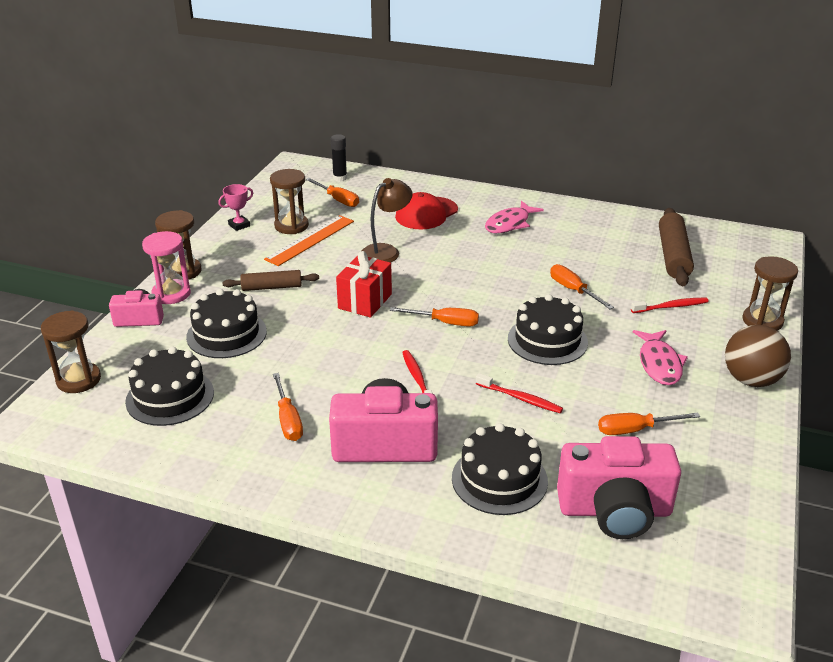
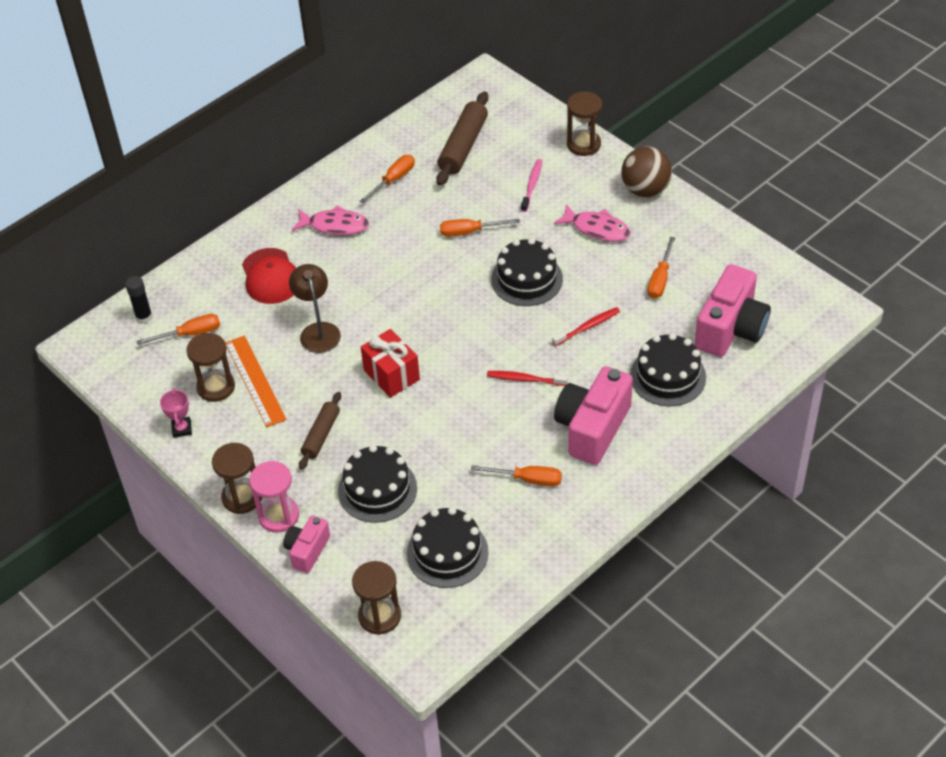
camera: 60 degrees left, 15 degrees up
(445, 322) = (460, 333): orange screwdriver -> orange screwdriver (393, 180)
(509, 224) = (335, 225): pink fish -> pink fish turned 60 degrees counterclockwise
(671, 307) = (532, 185): red toothbrush -> pink toothbrush
(673, 255) = (463, 146): brown rolling pin -> brown rolling pin turned 75 degrees clockwise

